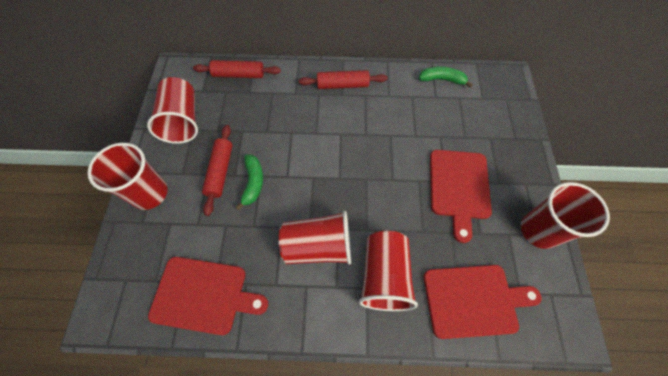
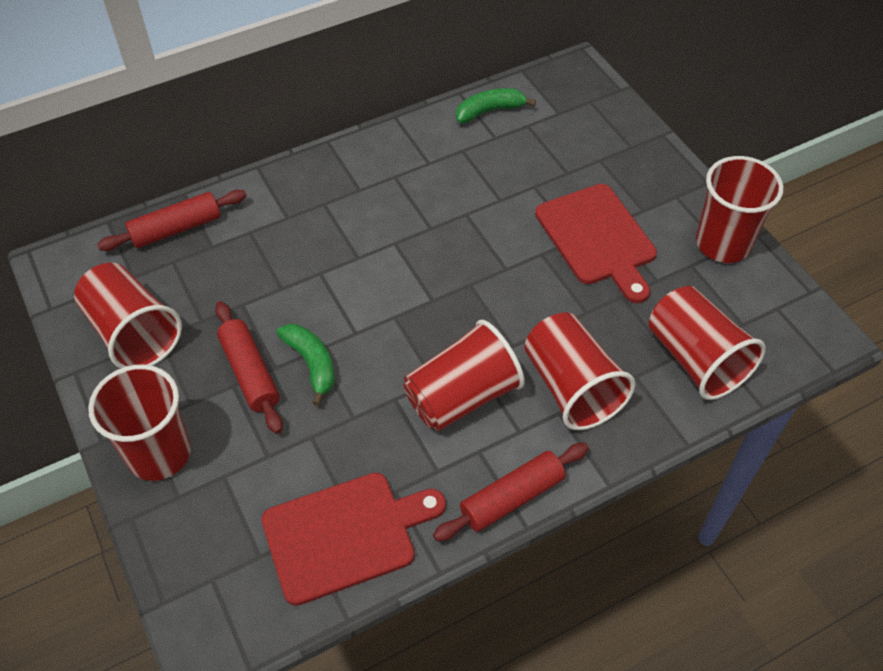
camera: 30 degrees left, 10 degrees down
(342, 85) = (351, 176): red rolling pin -> red rolling pin (511, 497)
(474, 300) = (695, 359): red cutting board -> red cup

